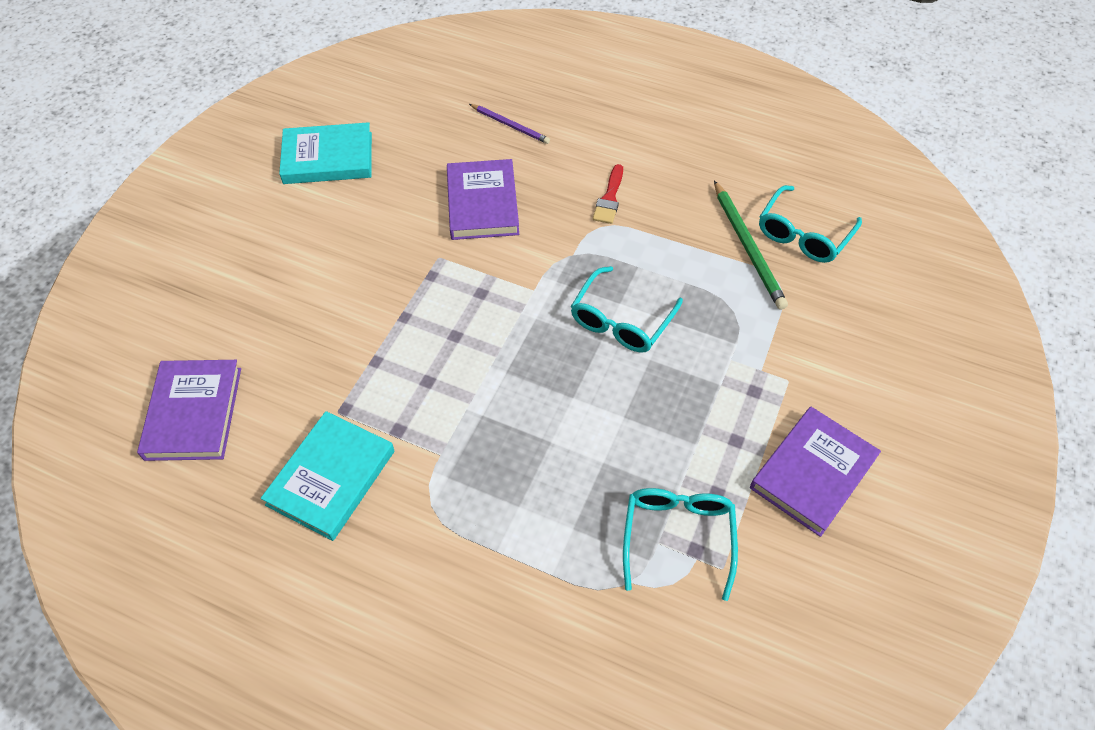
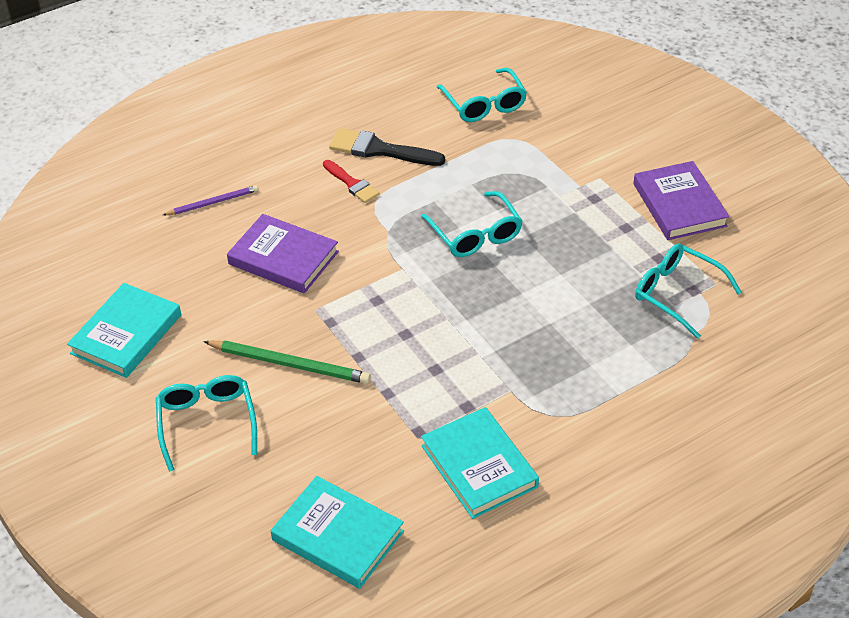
camera: 55 degrees left, 10 degrees down
(194, 413) = (338, 535): purple book -> turquoise book
(266, 258) = (207, 423): none -> turquoise glasses
(669, 194) = (380, 150): none -> black brush
(748, 247) = (469, 137): green pencil -> green pencil (290, 364)

